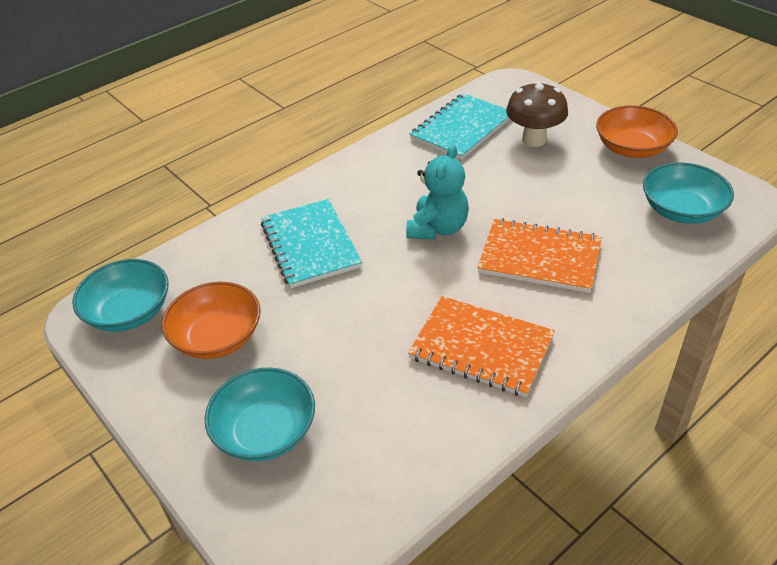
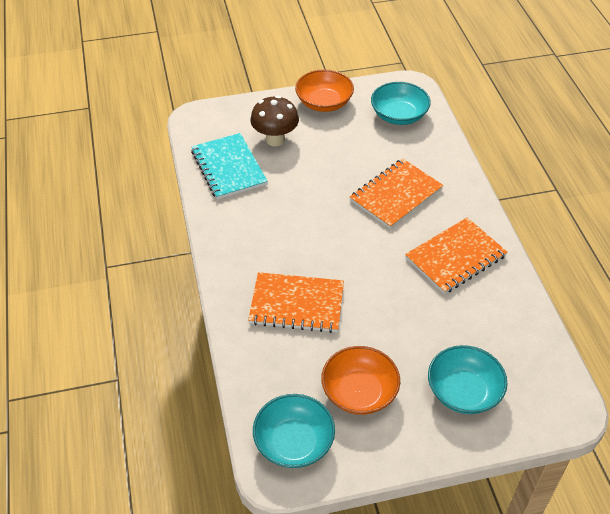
camera: 65 degrees left, 5 degrees up
(310, 245) = (296, 304): turquoise notebook -> orange notebook
(438, 228) = (331, 229): turquoise teddy bear -> none

